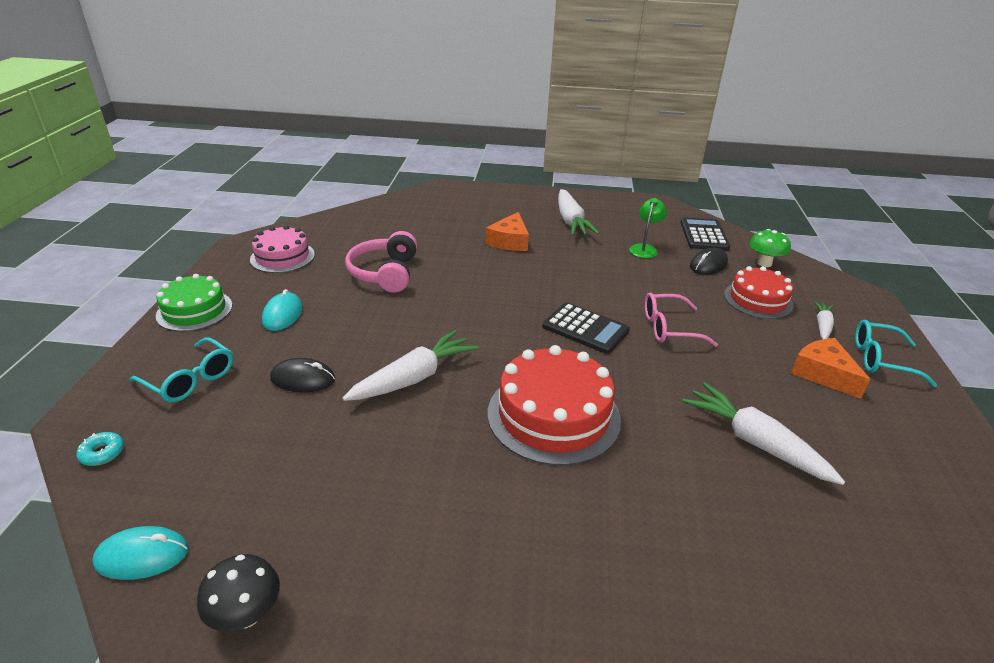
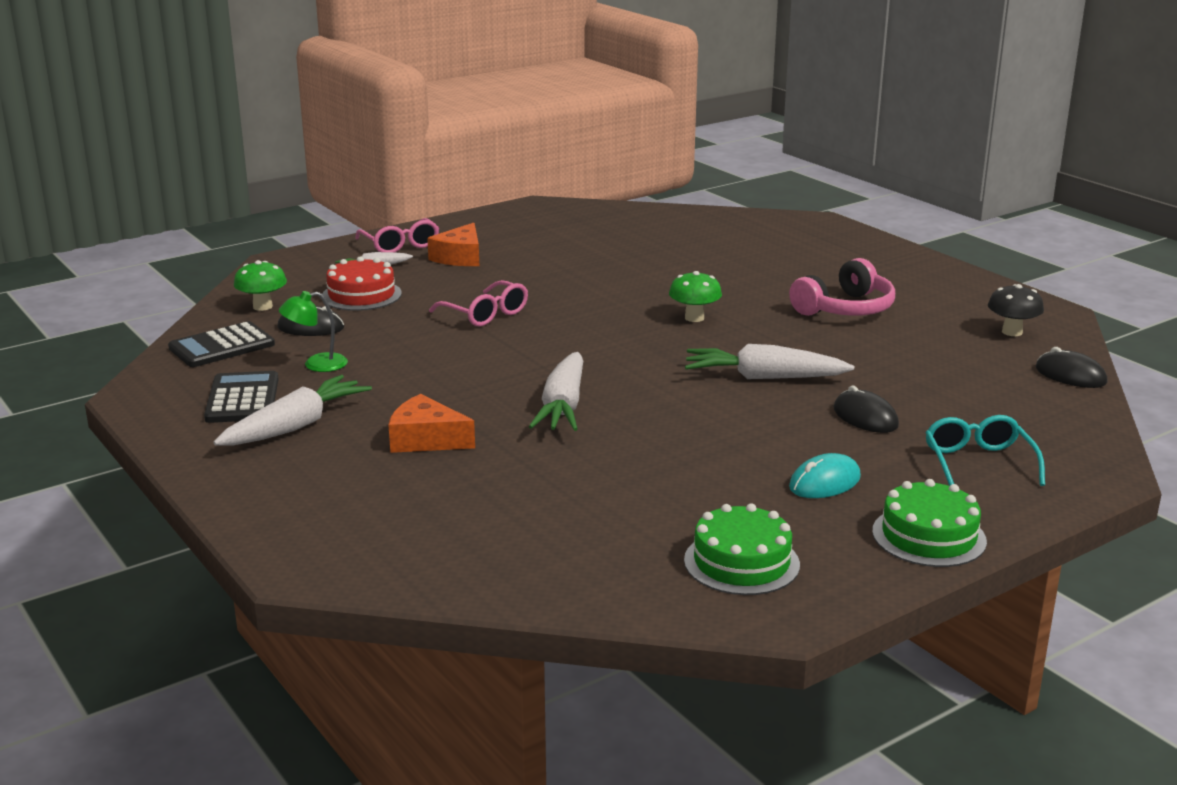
camera: 130 degrees left, 10 degrees down
(102, 453) = (1088, 440): turquoise donut -> none
(142, 556) = (1070, 375): turquoise mouse -> black mouse
(282, 257) = (741, 562): pink cake -> green cake
(385, 273) = (643, 474): pink headphones -> pink headphones (845, 309)
(510, 241) = (426, 439): orange cheese -> orange cheese turned 135 degrees counterclockwise
(553, 415) = (694, 318): red cake -> green mushroom
(585, 329) = (552, 342): black calculator -> black calculator (242, 399)
(755, 442) = (593, 261): white carrot -> white carrot (563, 406)
(880, 359) = (400, 245): turquoise glasses -> pink glasses

